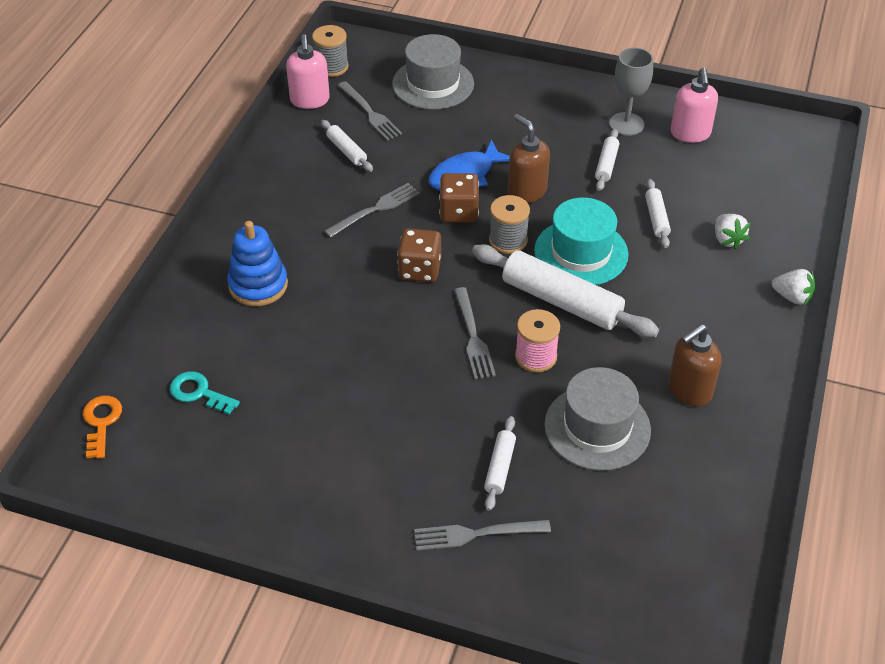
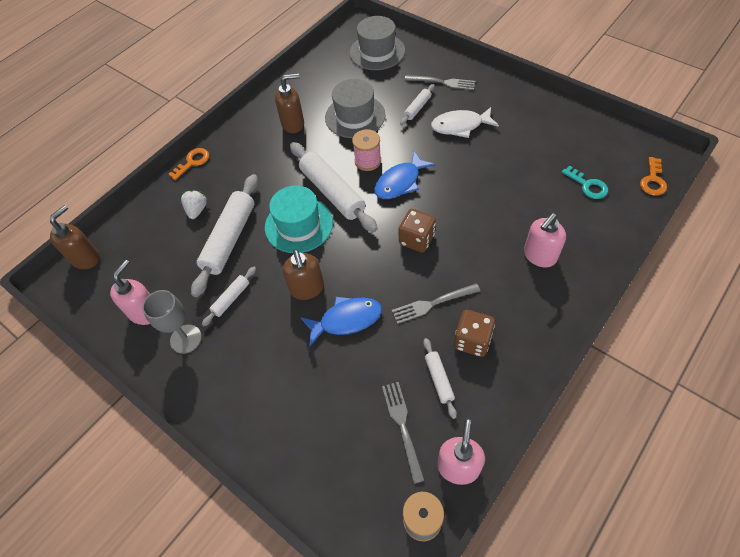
camera: 155 degrees left, 10 degrees up
(258, 285) = (539, 256): blue stacking toy -> pink soap dispenser
(415, 449) = (460, 126): none -> white fish
(433, 84) = (326, 452): grey hat -> grey hat (377, 52)
(459, 212) = (368, 283): brown dice -> brown dice (472, 340)
(473, 336) = (400, 182): grey fork -> blue fish
(508, 240) = (343, 247): grey spool -> none
(656, 218) = (230, 239): white rolling pin -> white rolling pin, size x2.03
(792, 297) = (192, 162): white strawberry -> orange key
(811, 162) = (86, 258): none -> brown soap dispenser

